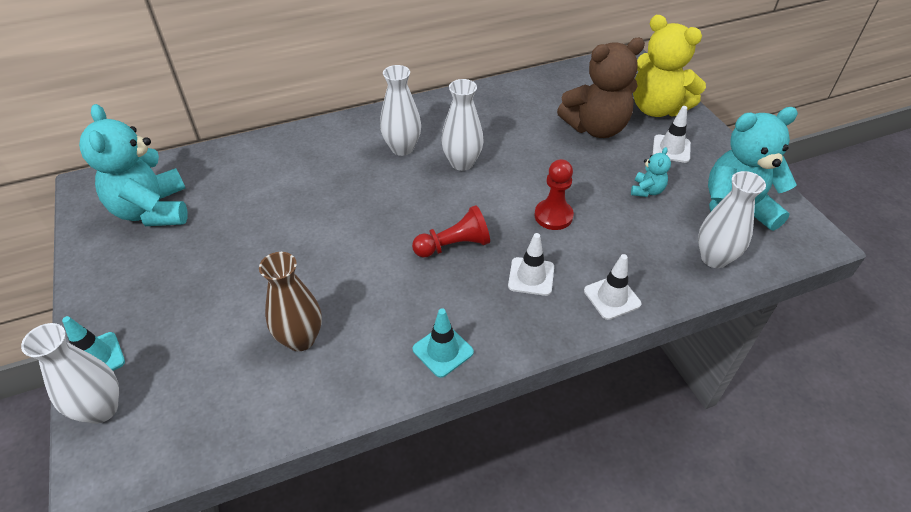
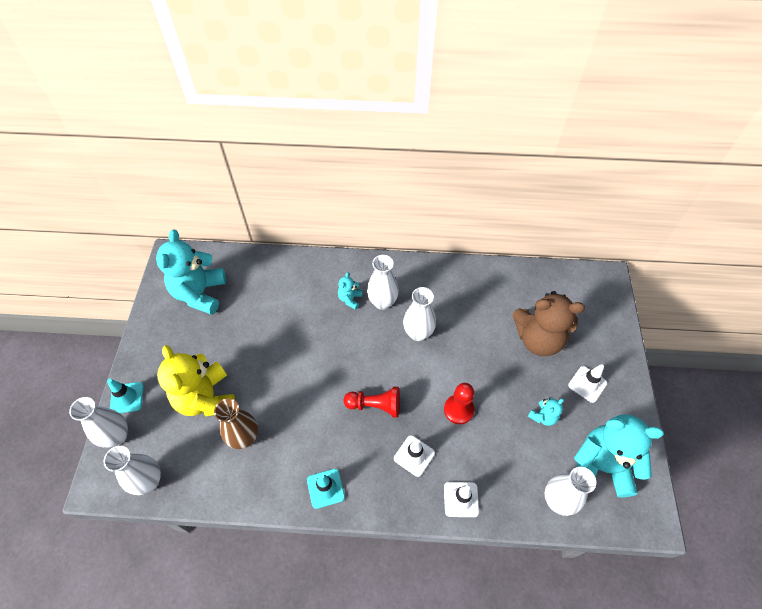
camera: 25 degrees right, 10 degrees up
(181, 443) = (149, 481): none -> white vase
(360, 157) = (350, 299): none -> turquoise teddy bear
(657, 108) = (600, 338): yellow teddy bear -> yellow teddy bear (206, 398)

